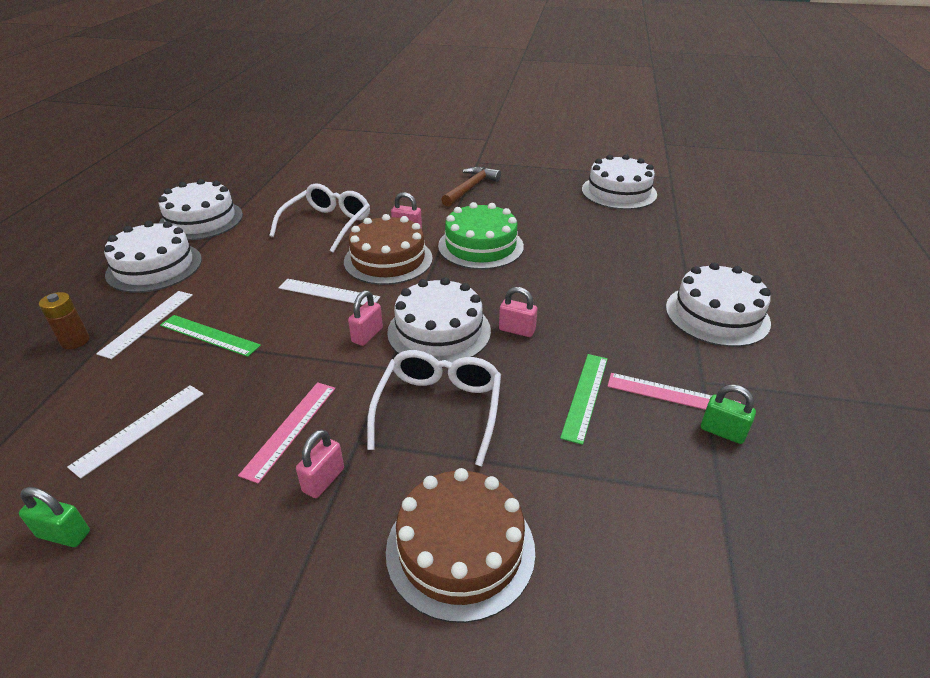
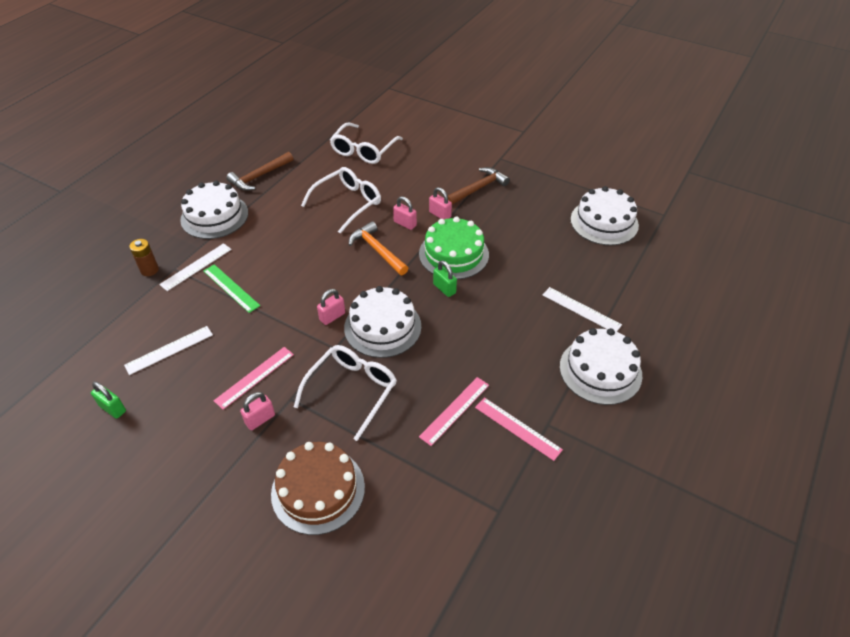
camera: 20 degrees right, 10 degrees up
(201, 220) = (259, 176): white cake -> brown hammer
(321, 178) = (363, 150): none -> white glasses
(329, 293) = (322, 271): white ruler -> white ruler (581, 310)
(388, 260) = (377, 250): brown cake -> orange hammer
(517, 330) = (438, 341): pink padlock -> pink padlock (440, 215)
(585, 396) = (455, 410): green ruler -> pink ruler
(722, 432) = (533, 467): green padlock -> green padlock (444, 288)

